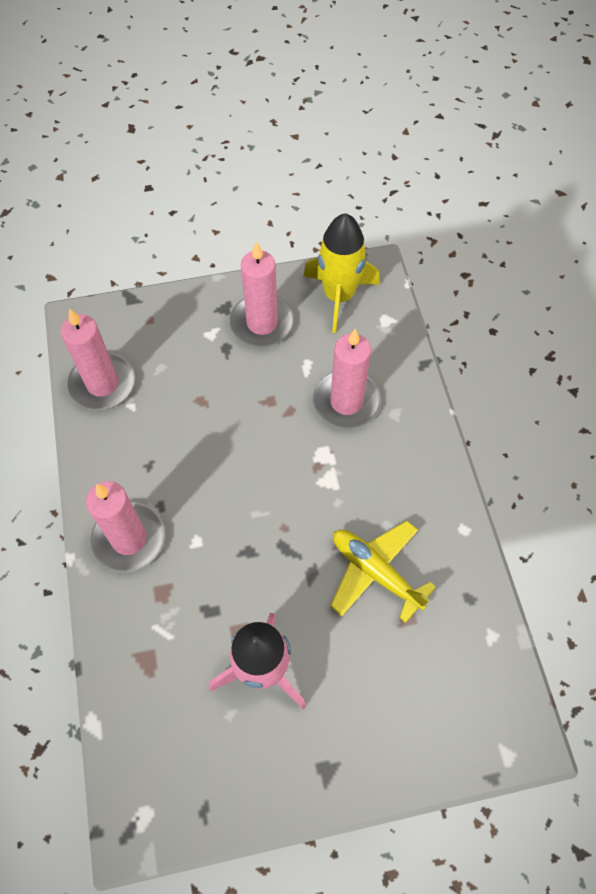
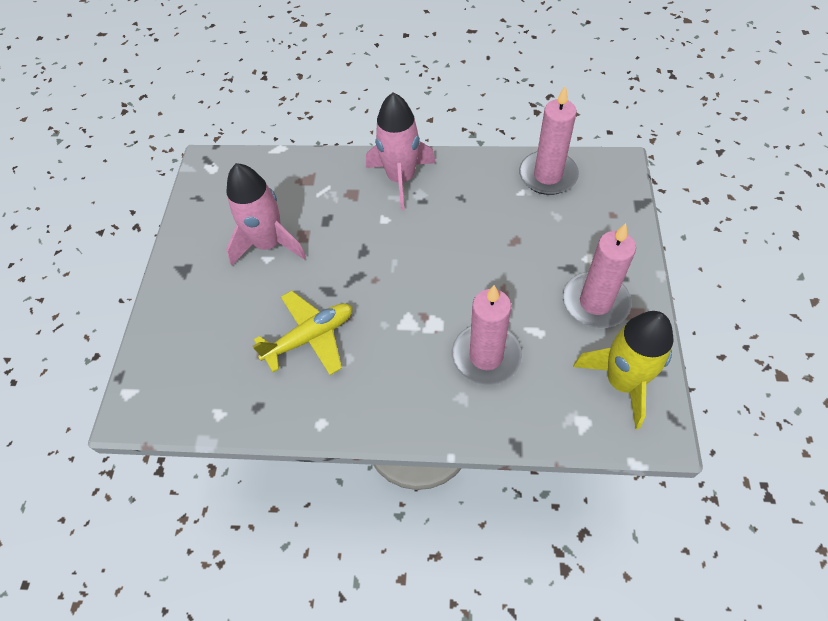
camera: 110 degrees right, 5 degrees down
(129, 539) = (401, 179): pink candle -> pink rocket

